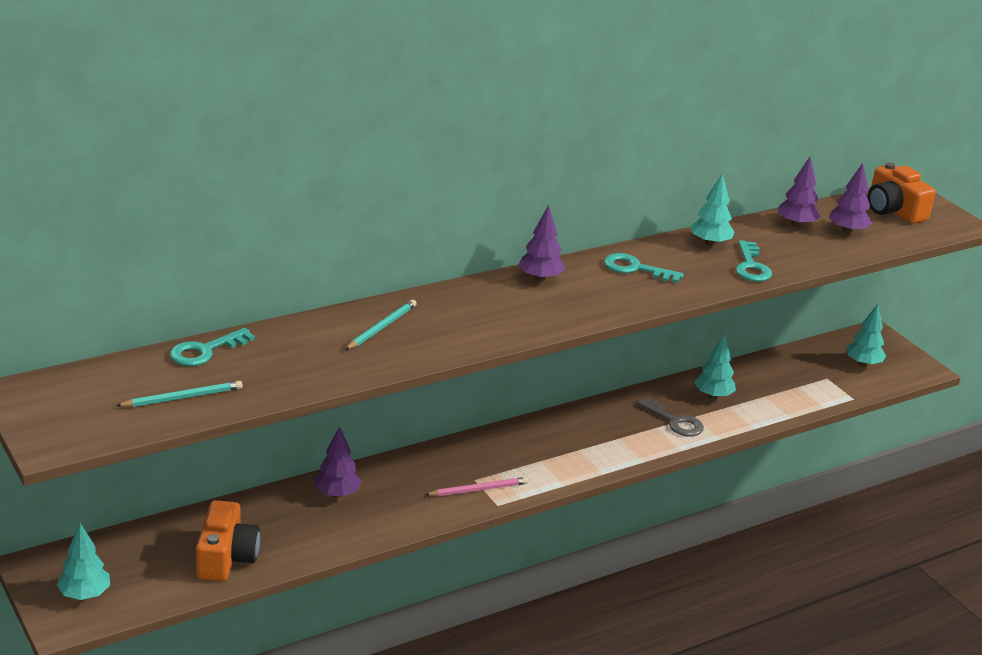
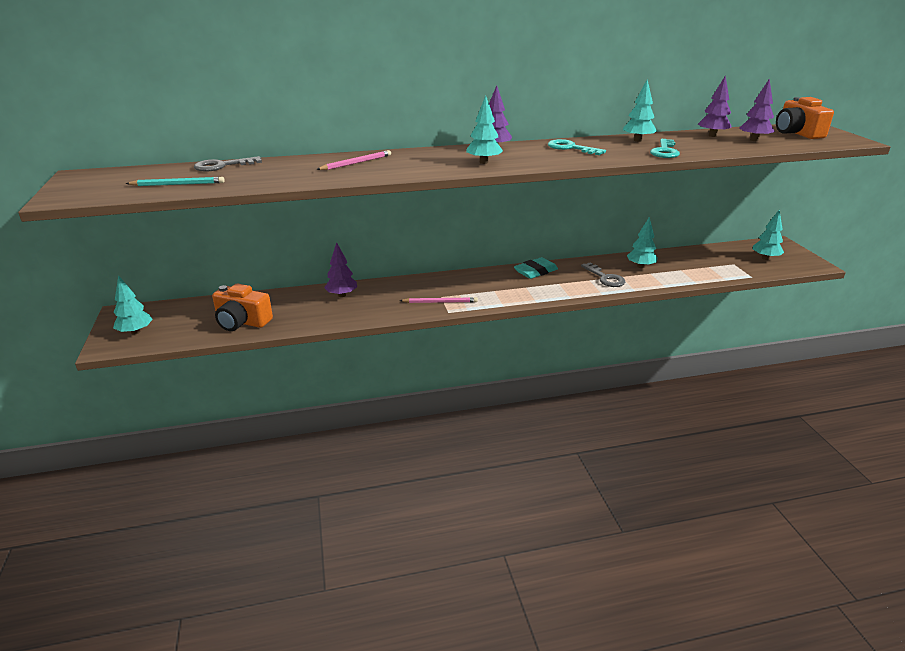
camera: 20 degrees right, 0 degrees up
(205, 351) = (222, 166): turquoise key -> grey key
(226, 557) = (242, 322): orange camera -> orange camera turned 90 degrees clockwise
(381, 327) = (356, 163): turquoise pencil -> pink pencil
(544, 311) = (484, 162): none -> turquoise tree
(580, 420) = (535, 271): none -> turquoise eraser

